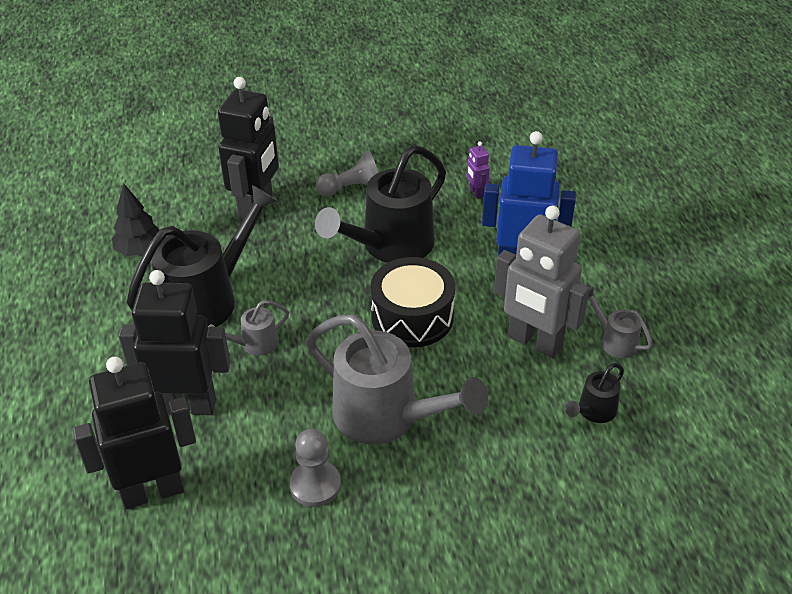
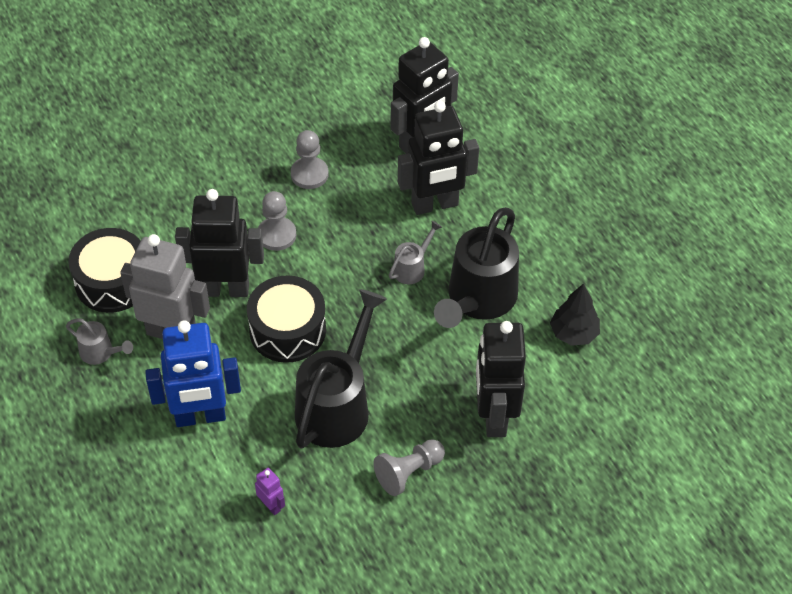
camera: 160 degrees right, 10 degrees up
(386, 417) = (276, 235): grey watering can -> grey pawn
(465, 372) = (225, 289): none -> black robot
(593, 411) = (112, 281): black watering can -> black drum

